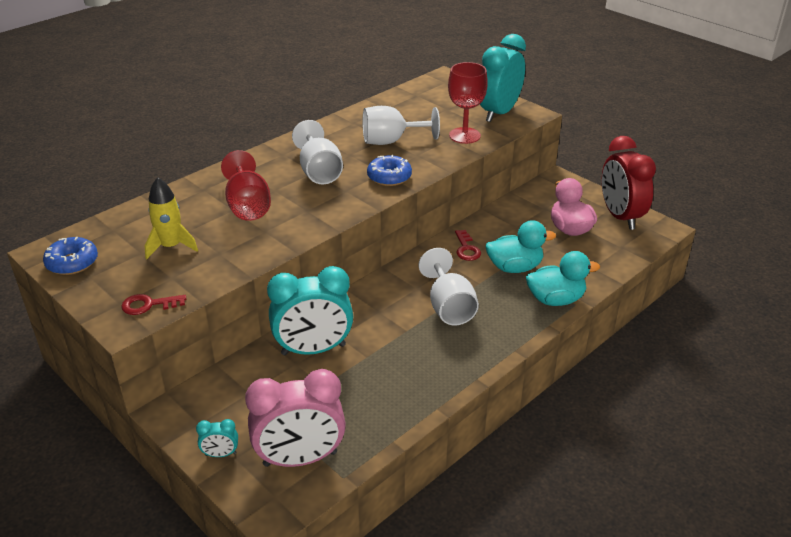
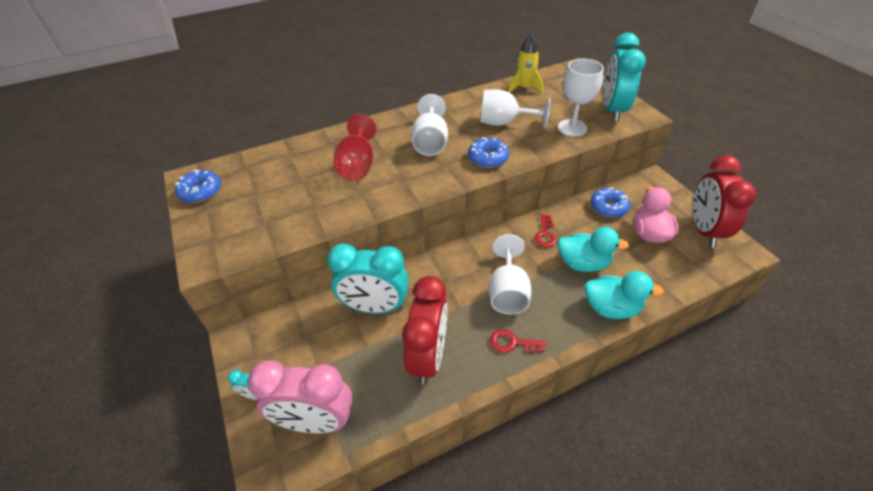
camera: 20 degrees right, 10 degrees up
(148, 305) = (233, 246): red key -> red key (512, 343)
(171, 246) = (280, 192): yellow rocket -> yellow rocket (524, 88)
(392, 379) = (428, 357): none -> red clock
(464, 135) = (572, 128): red goblet -> white goblet
(499, 113) = (612, 110): turquoise clock -> turquoise clock turned 45 degrees counterclockwise
(521, 212) = (608, 207): none -> blue donut

